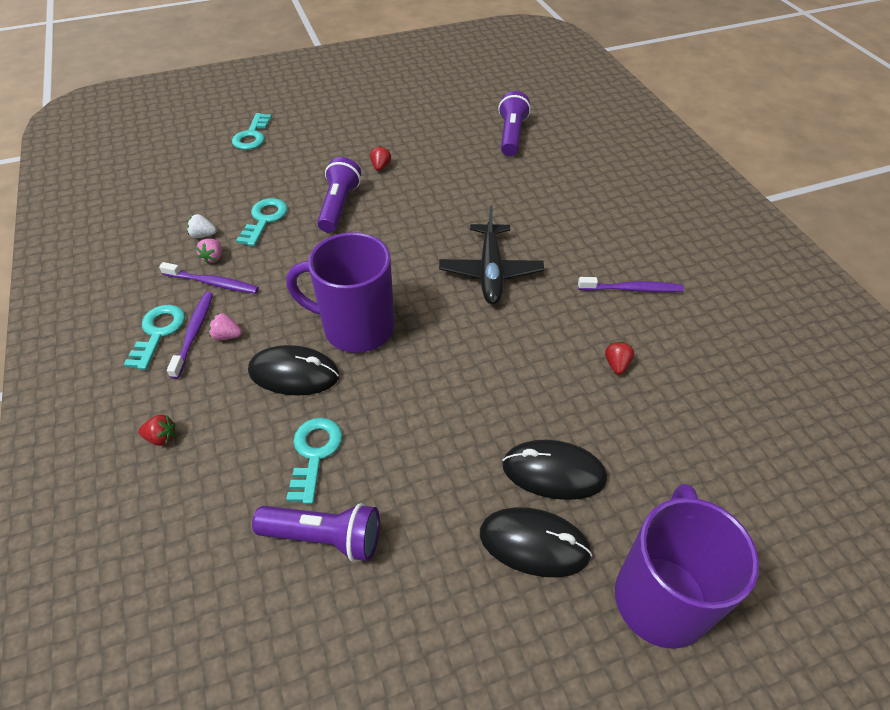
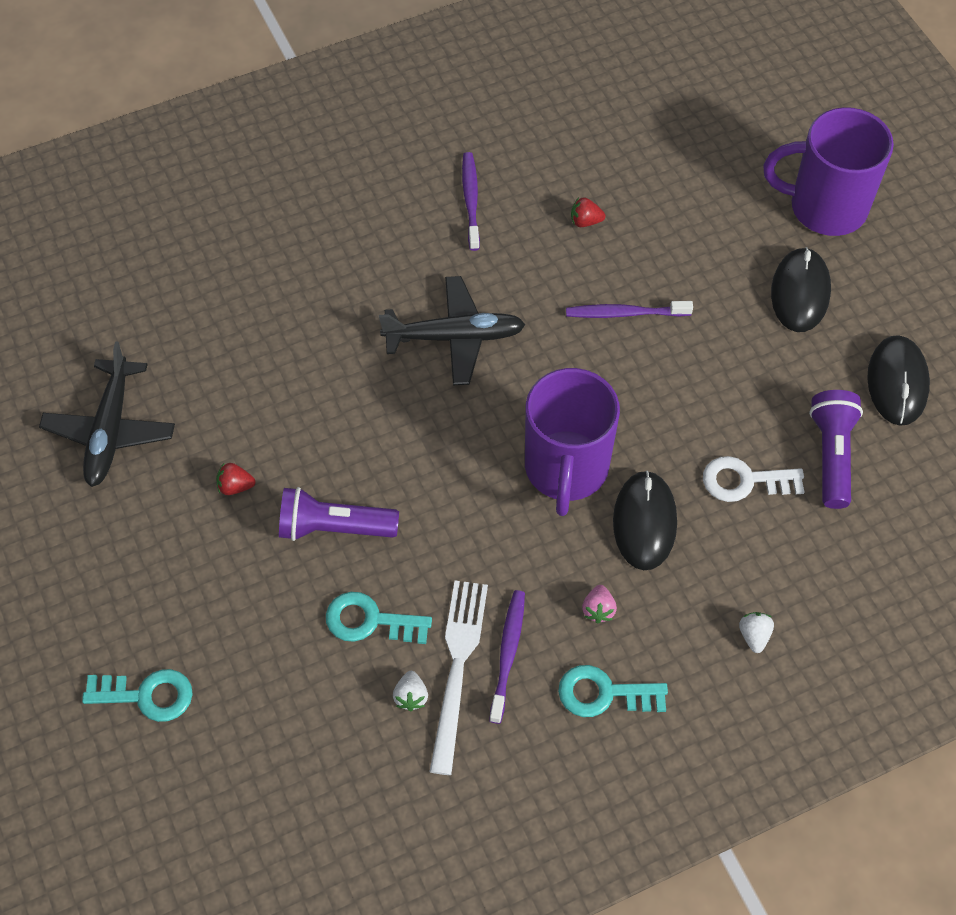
camera: 95 degrees left, 10 degrees up
(161, 438) = (754, 636): red strawberry -> white strawberry
(194, 333) = (599, 650): purple toothbrush -> purple toothbrush (625, 313)
(213, 257) = (457, 668): pink strawberry -> white fork
(314, 454) = (745, 481): turquoise key -> white key
(431, 121) = (110, 430): none -> black plane
(511, 135) = (153, 321): purple flashlight -> none
(553, 472) = (725, 277): black mouse -> black mouse (897, 382)

